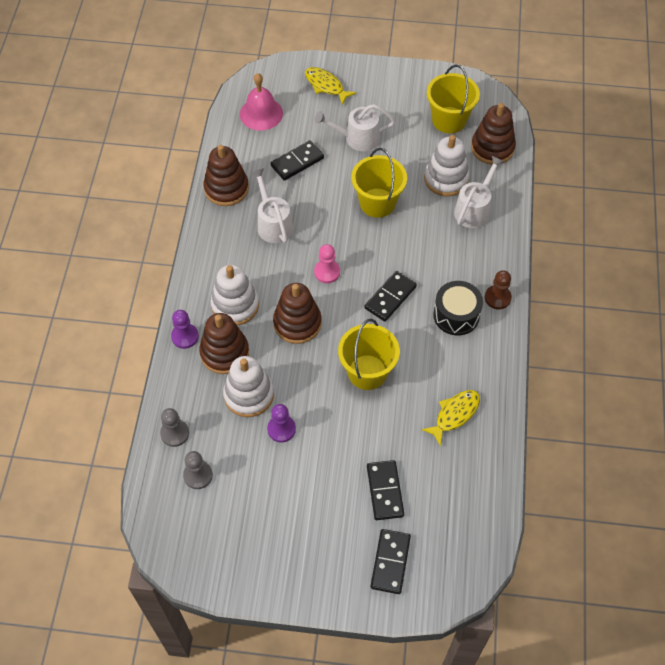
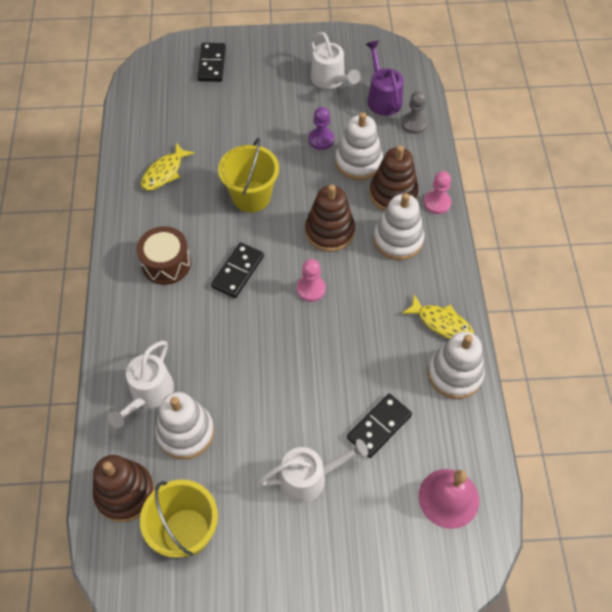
camera: 170 degrees right, 0 degrees up
(185, 336) = (437, 203): purple pawn -> pink pawn
(198, 475) = (382, 97): grey pawn -> purple watering can
(226, 188) = (454, 374): brown stacking toy -> white stacking toy
(273, 223) = (386, 337): white watering can -> white watering can (331, 80)
(326, 86) = (371, 566): yellow fish -> yellow fish (441, 323)
(377, 203) = (268, 384): yellow bucket -> none
(384, 491) = (222, 108): black domino -> none
(456, 315) = (166, 263): black drum -> brown drum
(497, 298) = (122, 288): brown pawn -> none

